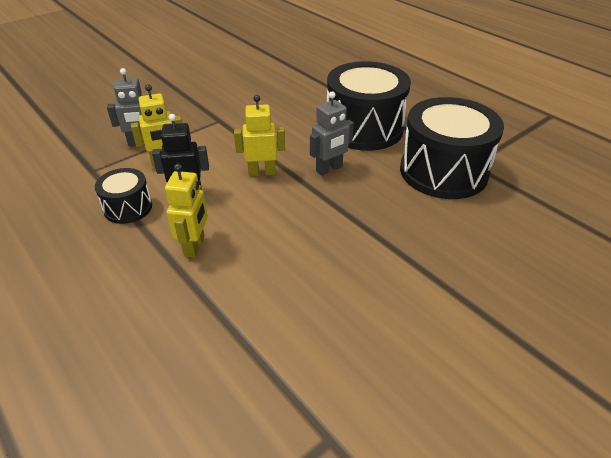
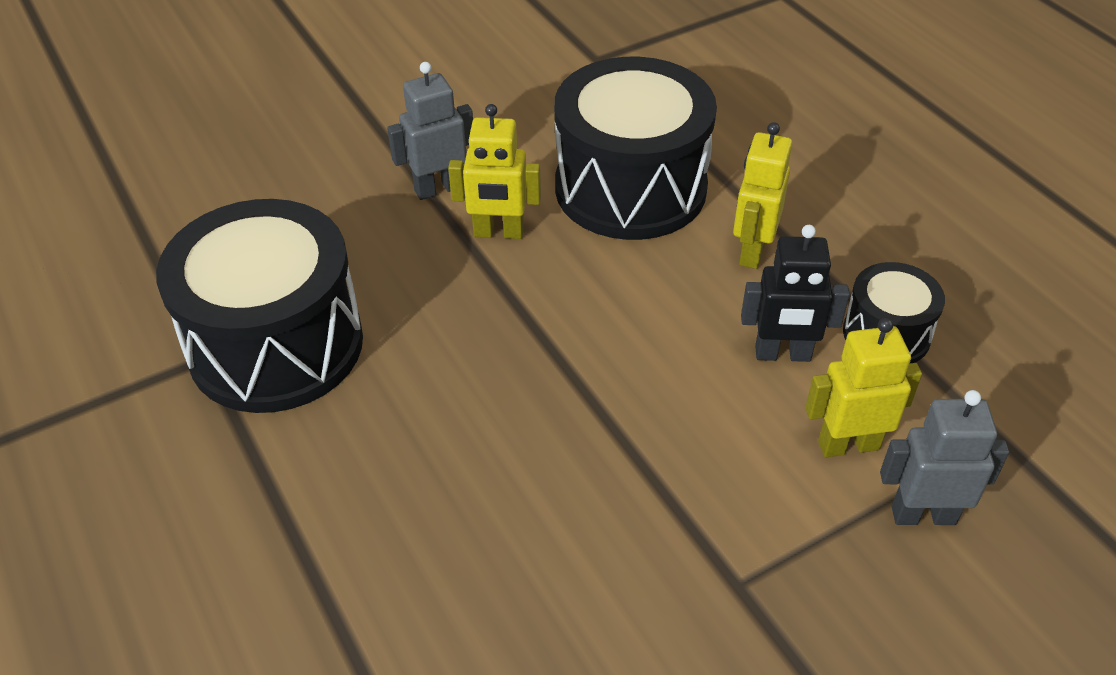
camera: 170 degrees left, 5 degrees up
(262, 172) = (636, 387): yellow robot -> yellow robot (498, 232)
(329, 169) = (497, 379): grey robot -> grey robot (438, 188)
(364, 128) = (371, 497): black drum -> black drum (630, 188)

